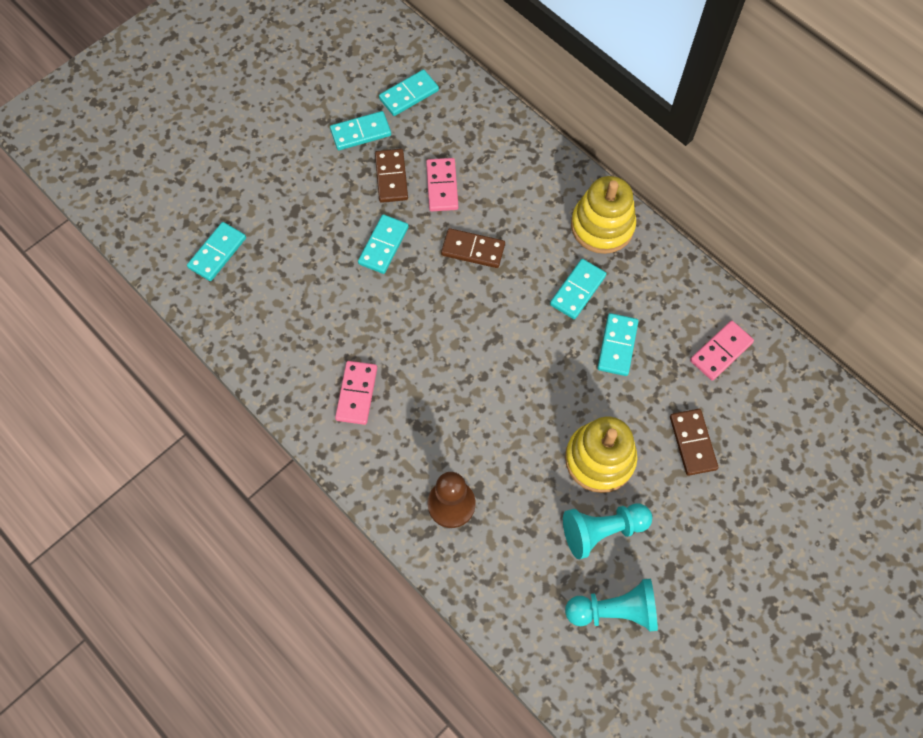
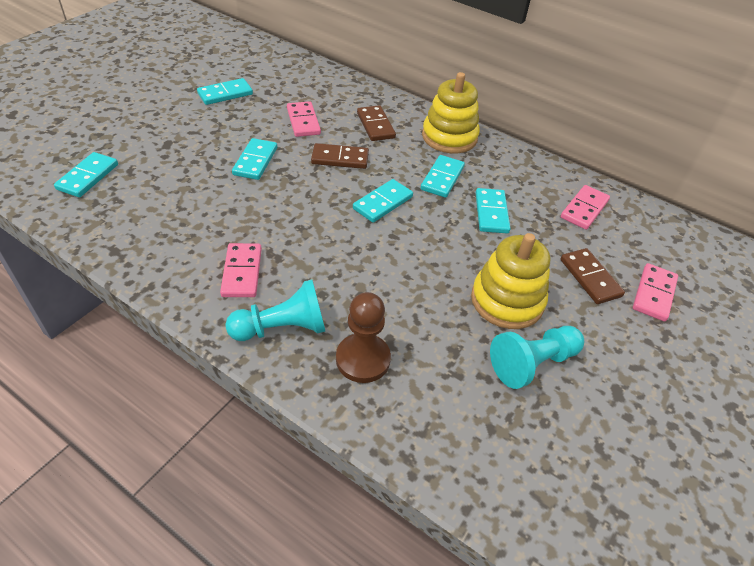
camera: 15 degrees left, 20 degrees down
(391, 177) = (256, 118): brown domino -> brown domino (375, 125)
(409, 94) = (264, 71): turquoise domino -> turquoise domino (382, 203)
(614, 610) = (575, 441): turquoise pawn -> turquoise pawn (282, 328)
(751, 470) = (654, 294): none -> pink domino

